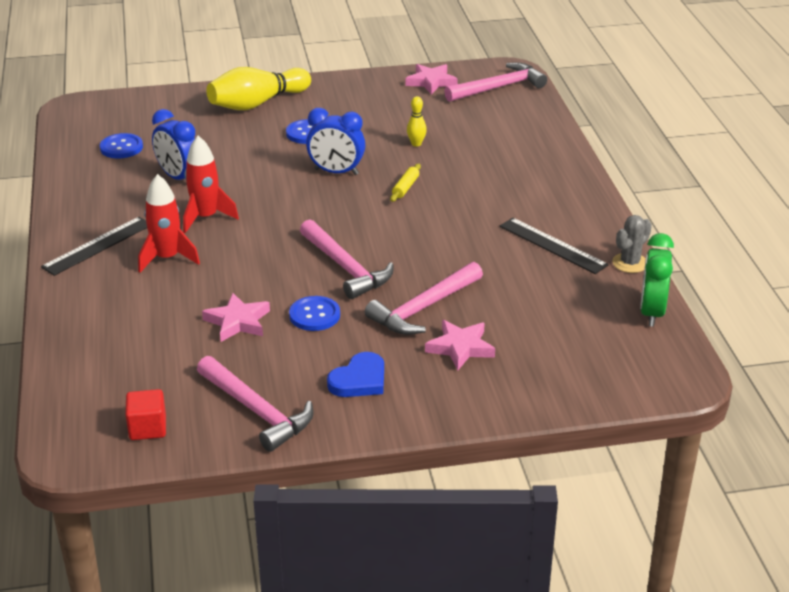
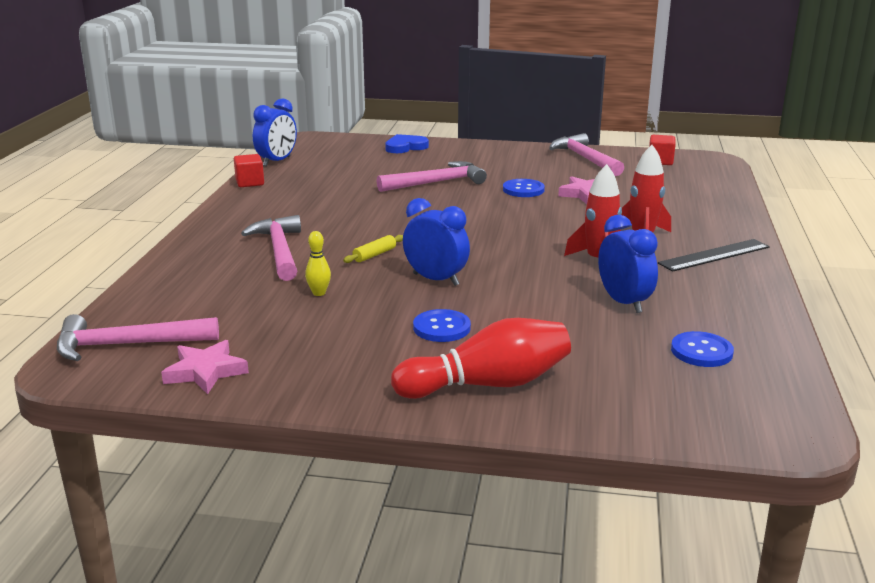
camera: 160 degrees left, 10 degrees down
(257, 103) = (487, 384): yellow bowling pin -> red bowling pin
(346, 268) = (480, 210): pink hammer -> pink hammer (279, 250)
(359, 380) = (509, 161): blue heart -> blue heart (405, 147)
(460, 348) = (428, 164): pink star -> none
(552, 245) = (293, 199): black ruler -> none
(630, 263) = (250, 183): grey cactus -> red cube
(651, 312) = (277, 161): green clock -> blue clock

